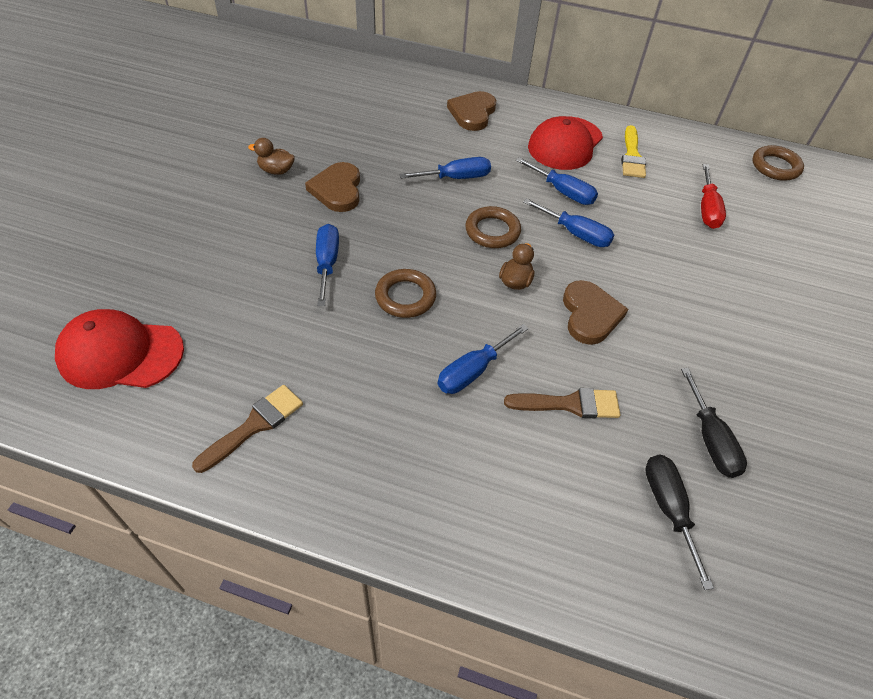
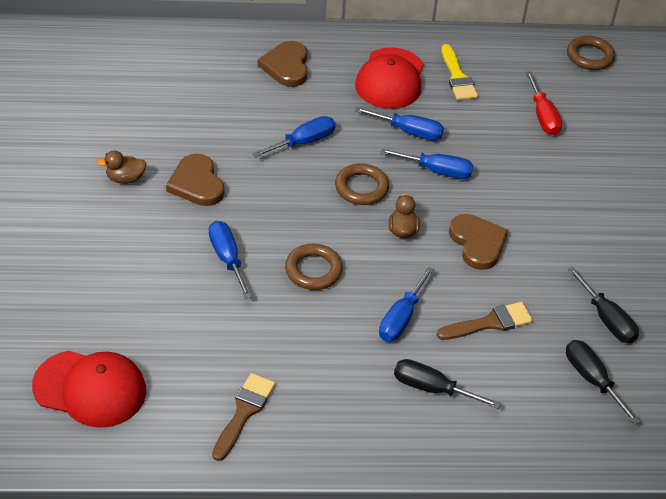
camera: 20 degrees left, 5 degrees down
(120, 353) = (90, 389): red cap -> red cap turned 150 degrees counterclockwise
(472, 461) = (432, 388): none -> black screwdriver

